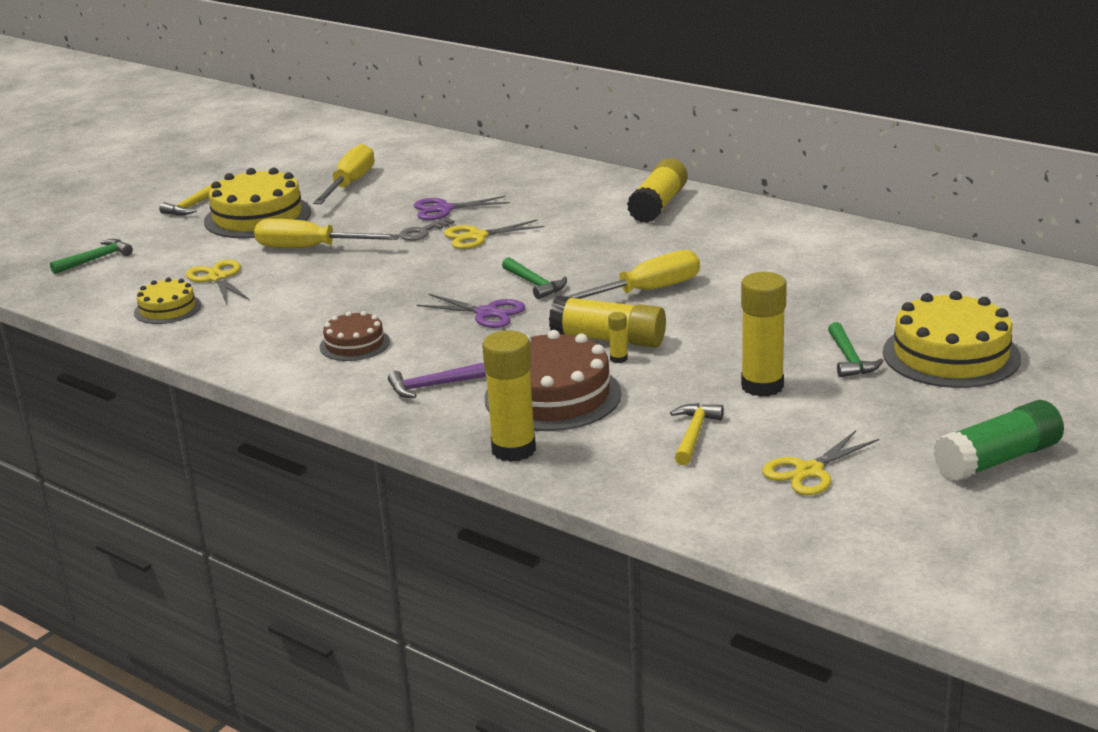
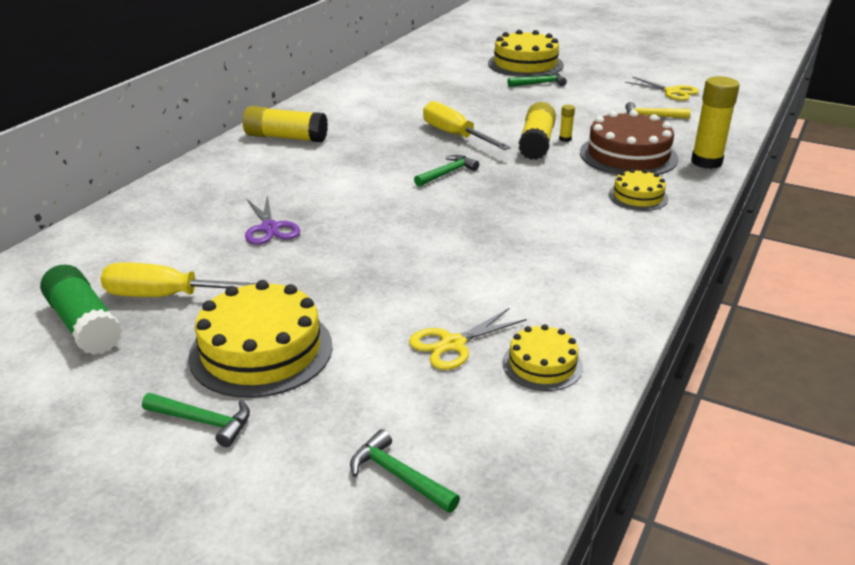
camera: 100 degrees left, 5 degrees up
(192, 206) = (203, 421): yellow hammer -> green hammer
(310, 248) = (368, 293): yellow screwdriver -> none
(354, 344) = (582, 237): brown cake -> none
(422, 232) = (329, 233): grey key -> none
(431, 386) = (638, 196): purple hammer -> yellow cake
(477, 236) = (344, 205): yellow scissors -> none
(487, 313) = (506, 187): purple scissors -> none
(762, 386) = (583, 102): yellow glue stick -> none
(997, 460) = (633, 59): green glue stick -> green glue stick (84, 324)

